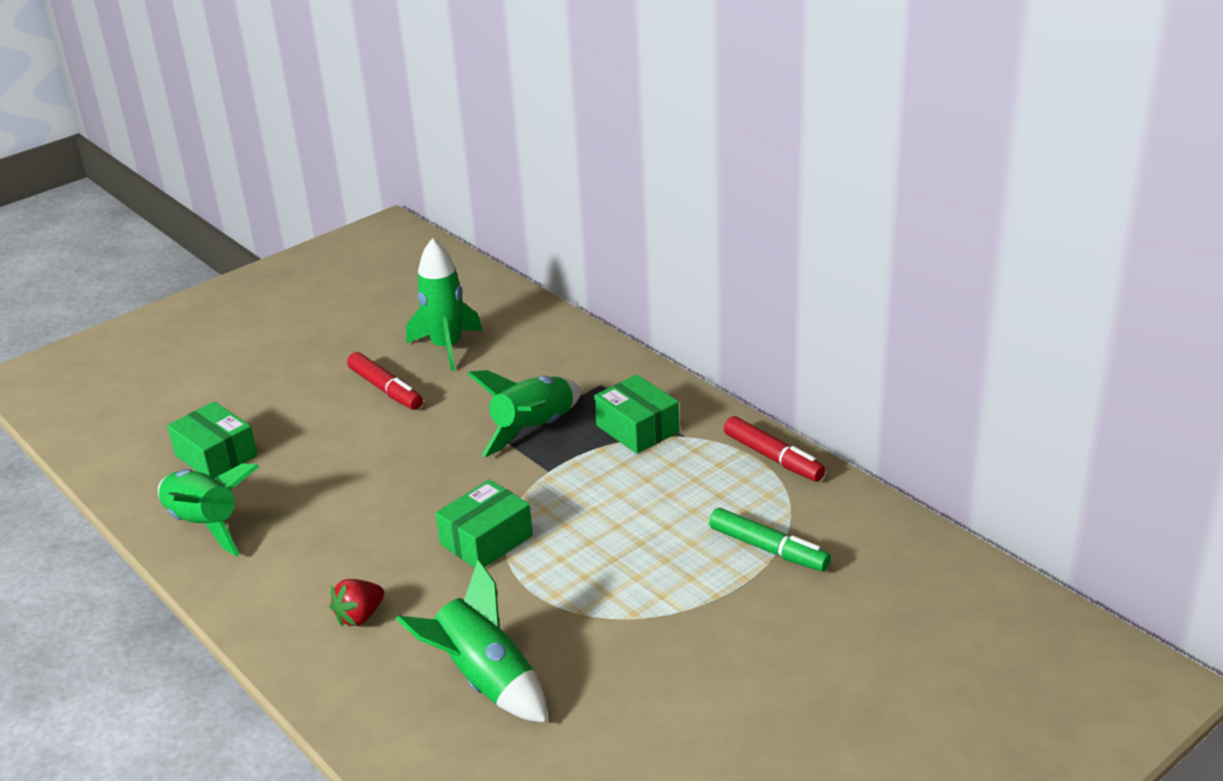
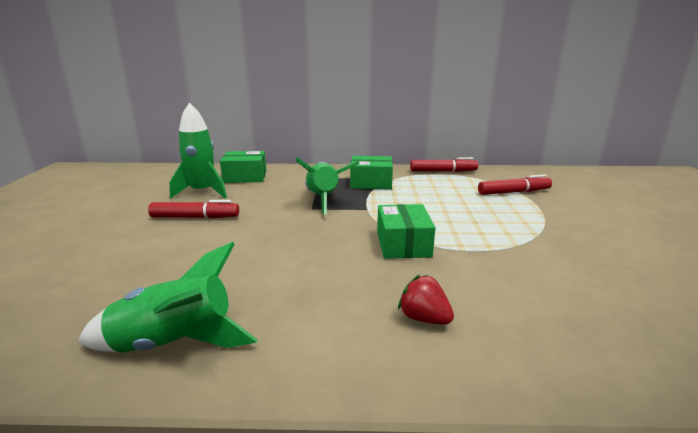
camera: 50 degrees left, 10 degrees down
(216, 456) = (103, 299): green box -> green box (245, 177)
(360, 616) = (424, 318): red strawberry -> red strawberry turned 135 degrees clockwise
(485, 680) = (562, 298): green rocket -> none
(768, 549) = (513, 192): green marker -> red marker

